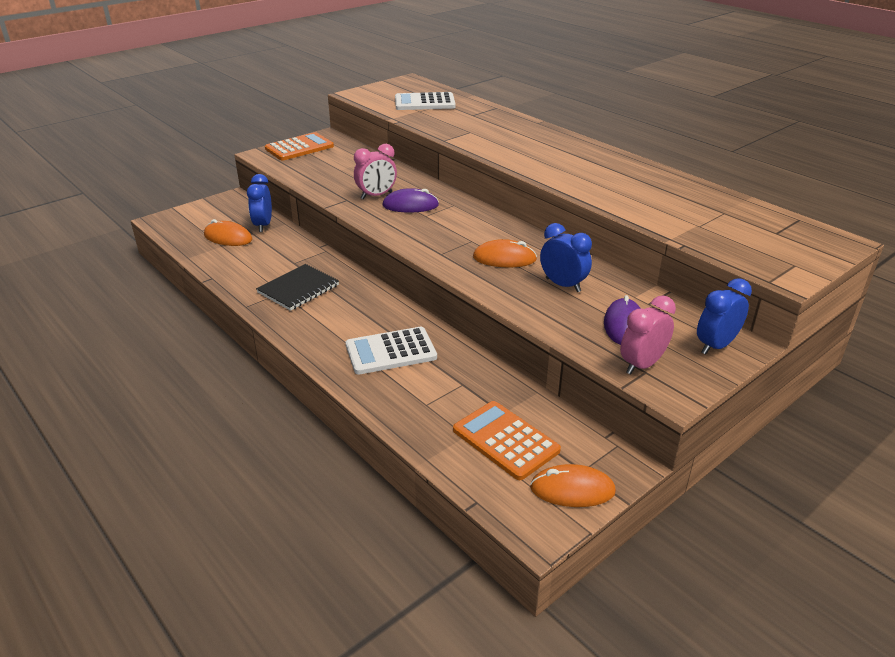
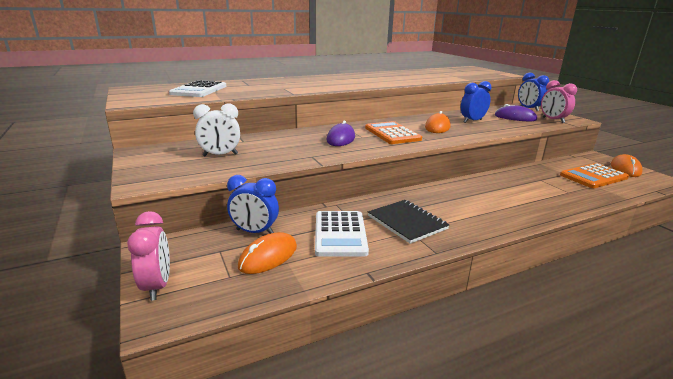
camera: 75 degrees left, 10 degrees down
(299, 147) = (153, 164): orange calculator -> orange calculator (392, 133)
(331, 164) = (220, 155): none -> white clock
(376, 195) = (312, 146): pink clock -> pink clock (157, 286)
(391, 351) = (507, 195): white calculator -> white calculator (340, 234)

